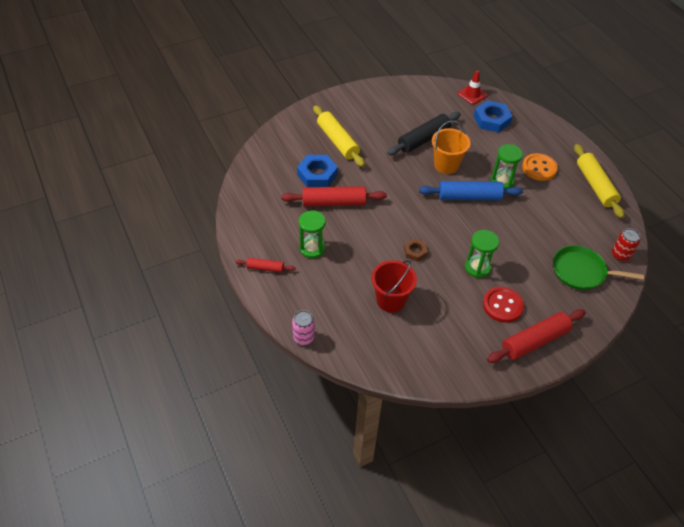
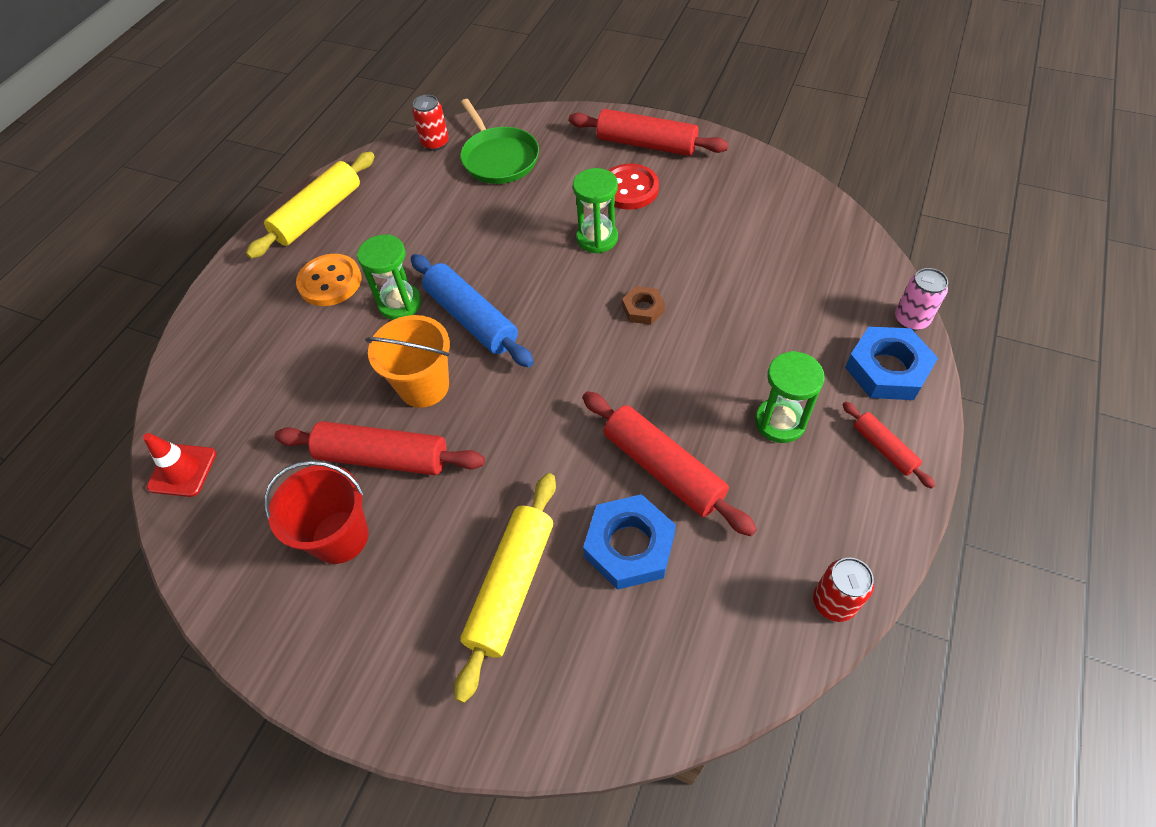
camera: 125 degrees left, 5 degrees up
(239, 206) = (833, 602): none -> red can
(391, 300) = (748, 280): red bucket -> red bucket (340, 537)
(423, 139) = (383, 457): black rolling pin -> red rolling pin
(492, 120) = (245, 399): blue nut -> blue nut (887, 369)

